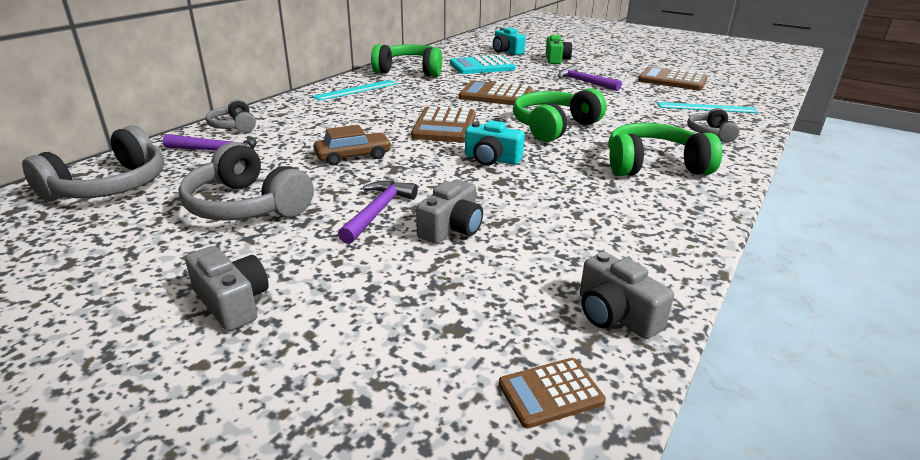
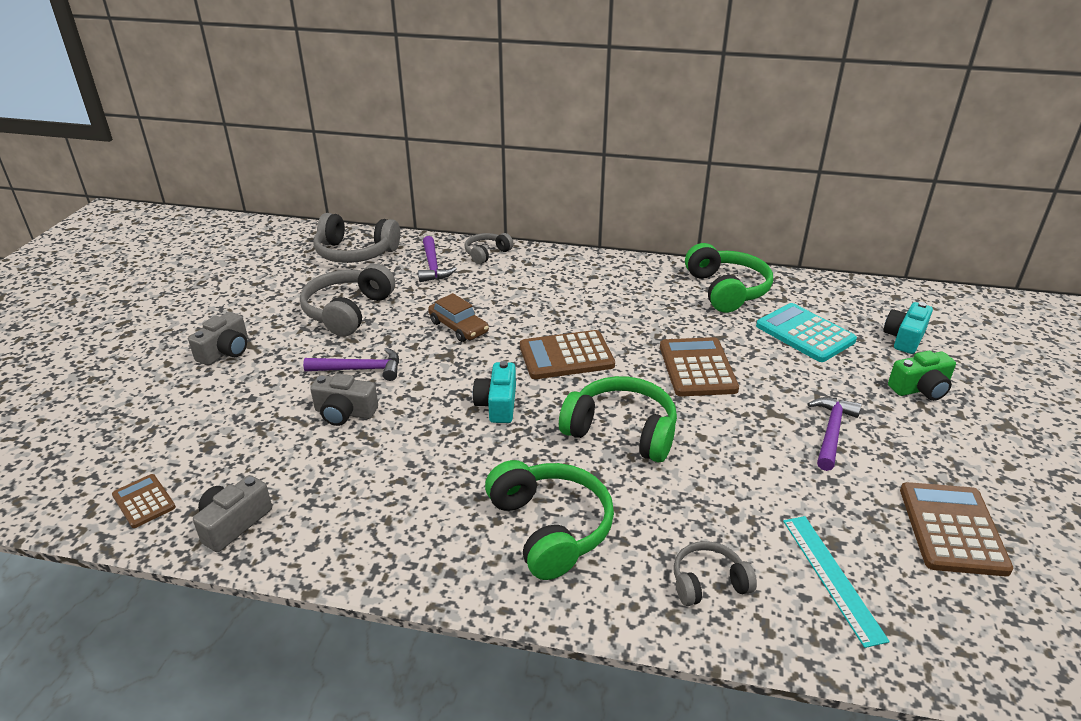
camera: 70 degrees right, 5 degrees up
(356, 90) = (628, 278): turquoise ruler -> none

